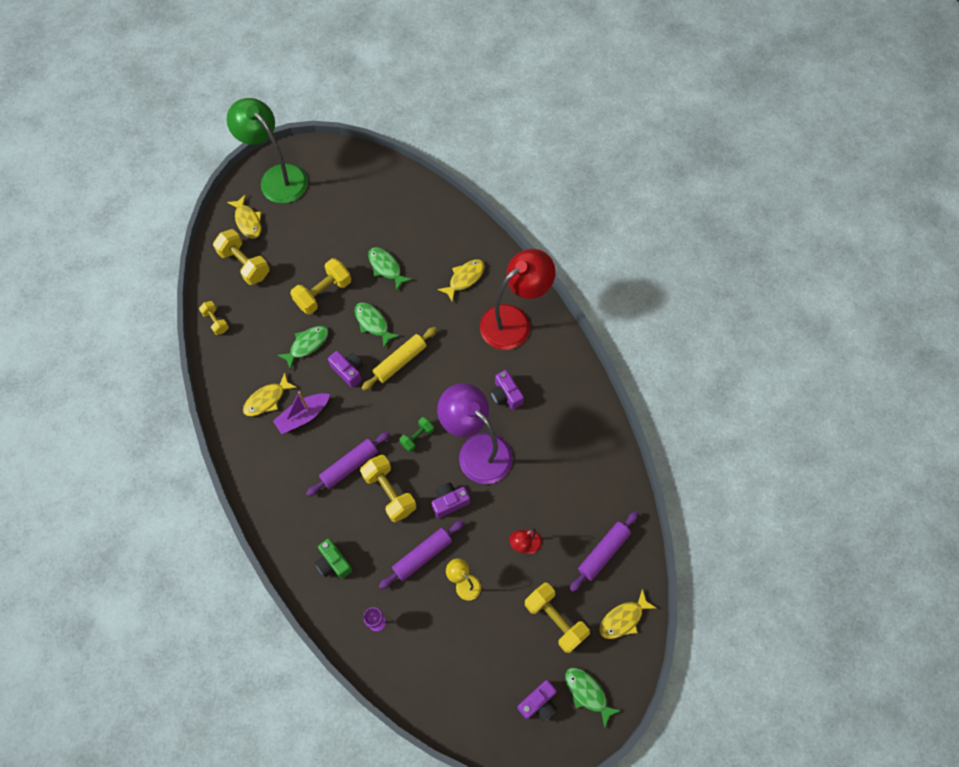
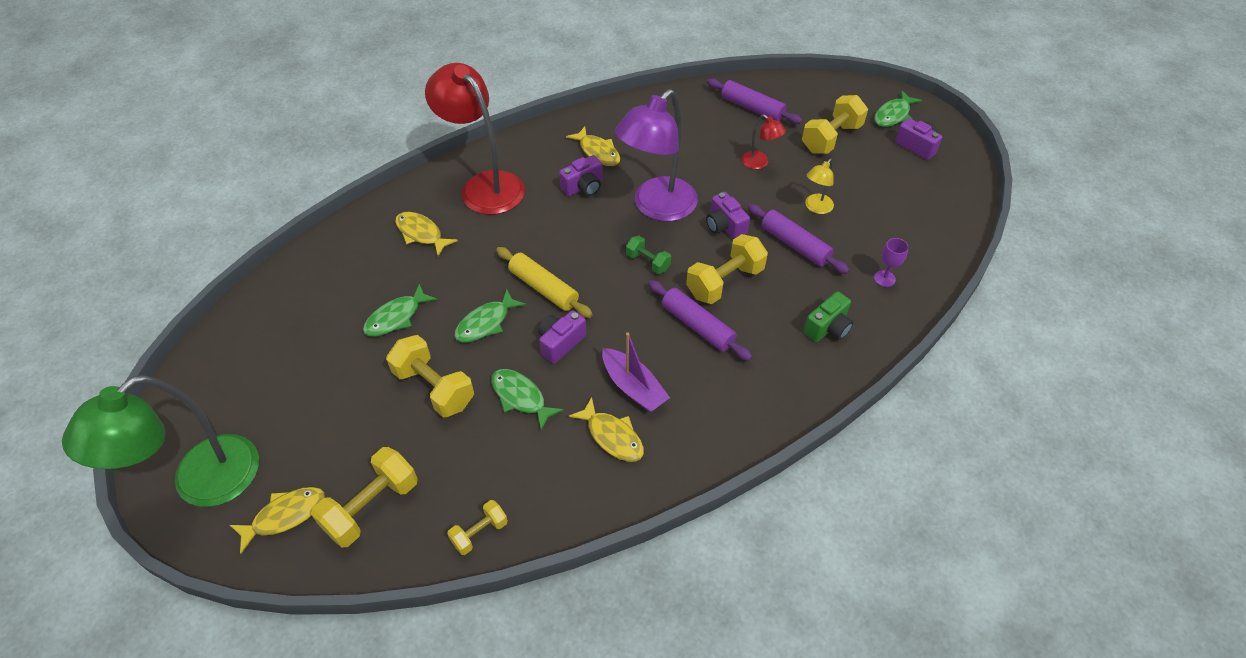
camera: 95 degrees left, 15 degrees down
(623, 619) = (814, 94): yellow fish -> yellow fish (598, 152)

